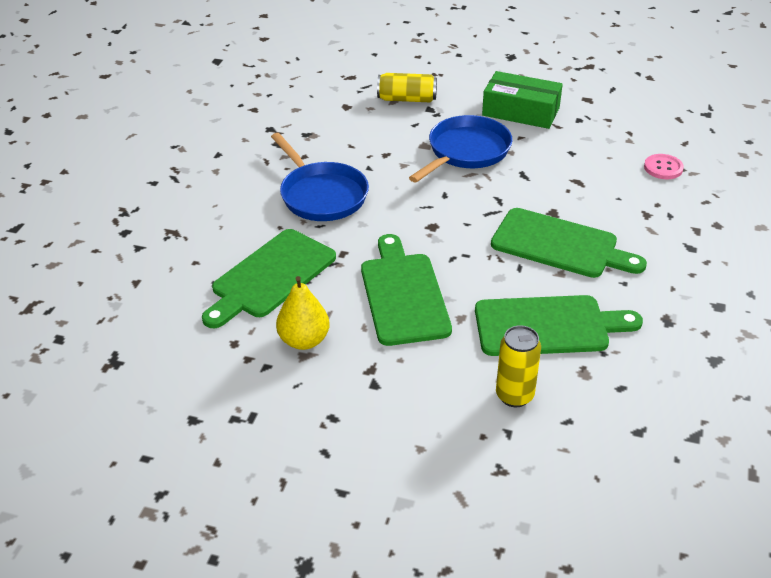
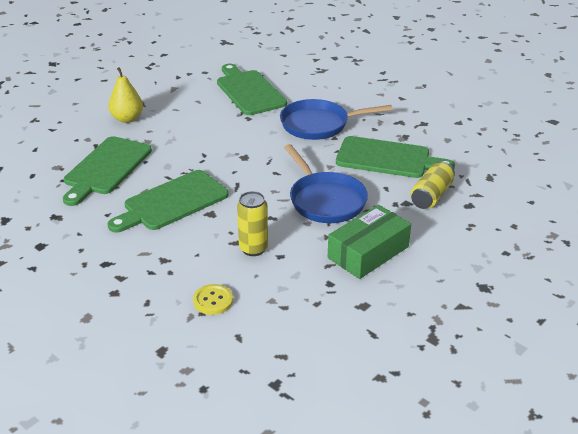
camera: 115 degrees right, 5 degrees down
(304, 340) = (185, 90): yellow pear -> yellow pear (127, 119)
(403, 294) = (188, 128): green cutting board -> green cutting board (387, 158)
(514, 395) = (71, 139): yellow can -> yellow can (253, 249)
(663, 168) = (213, 300): pink button -> yellow button

